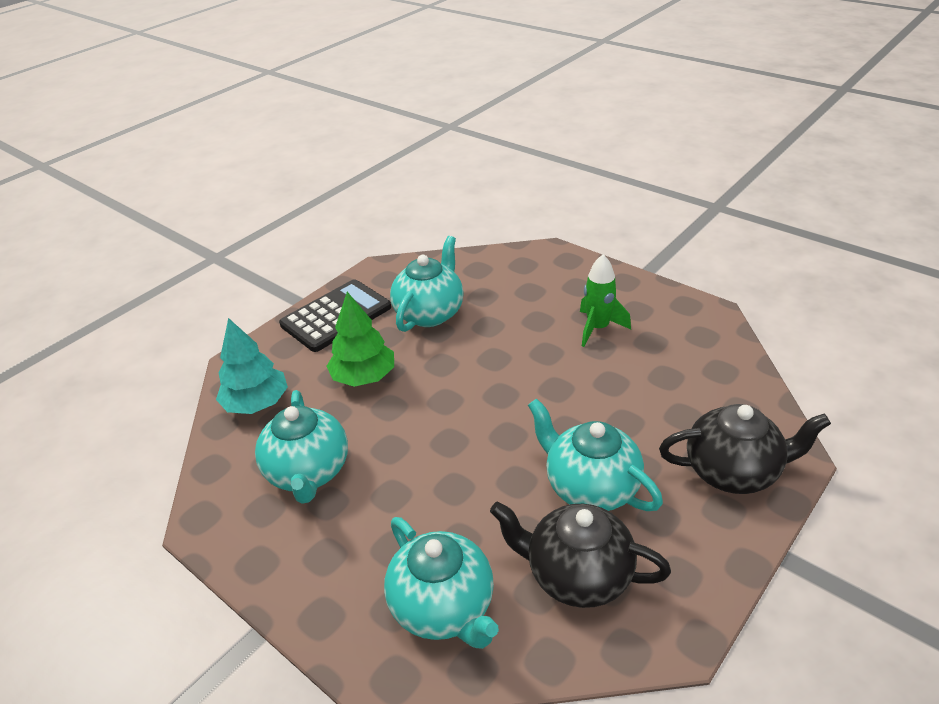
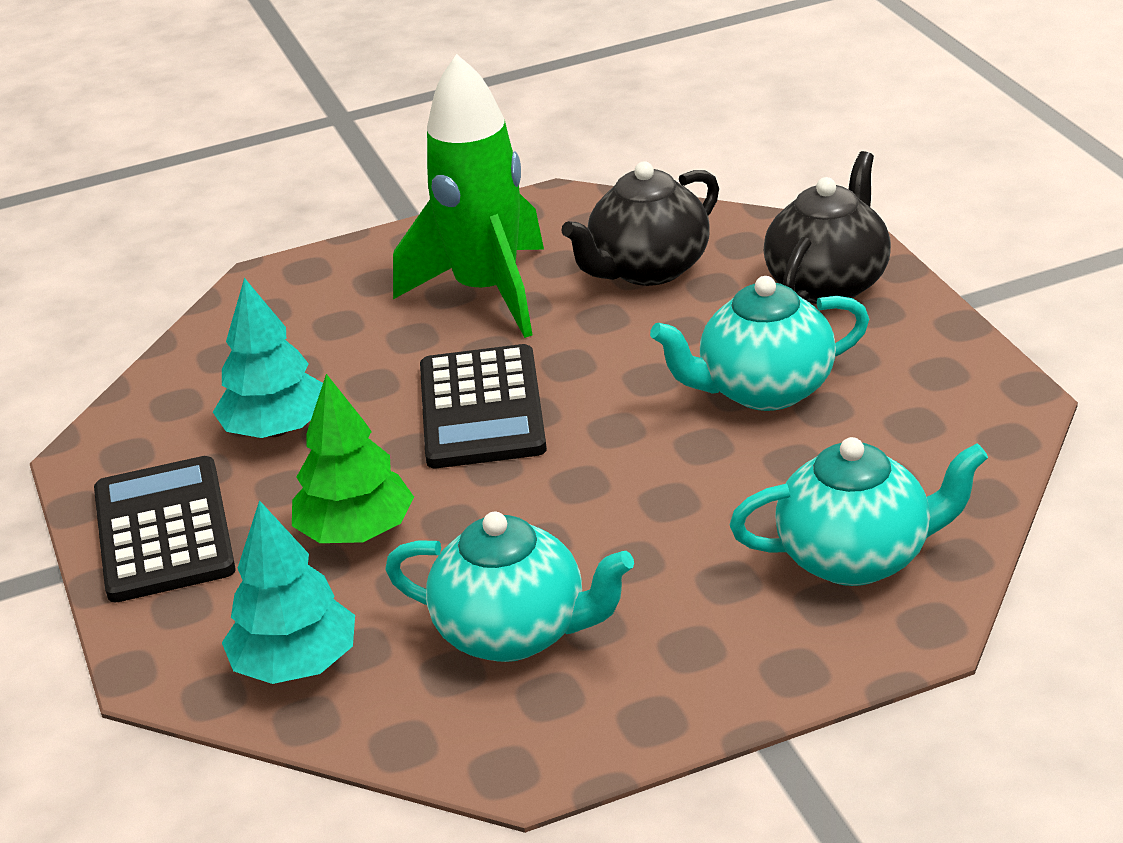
camera: 60 degrees left, 5 degrees down
(430, 313) = (276, 430): turquoise teapot -> turquoise tree
(491, 374) = (481, 409): none -> black calculator
(577, 575) = (887, 441): black teapot -> black teapot (648, 269)
(598, 328) = (487, 293): green rocket -> green rocket, size x1.81

